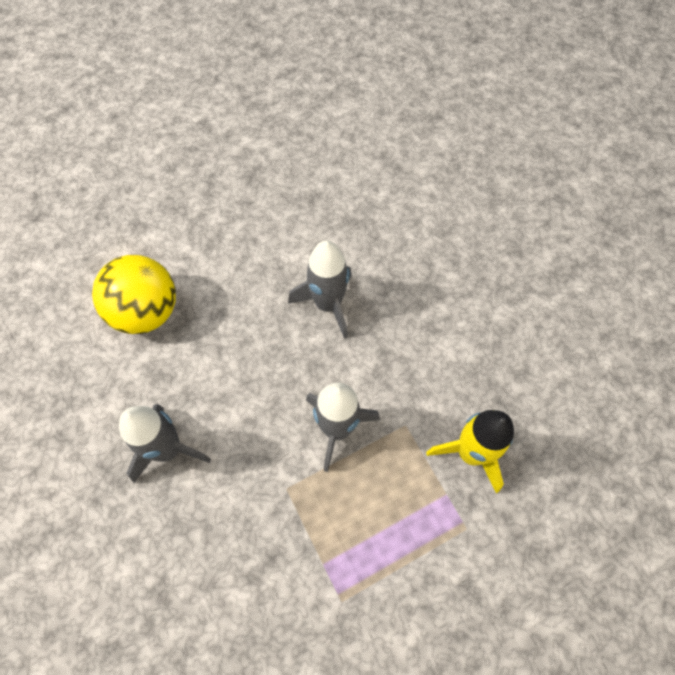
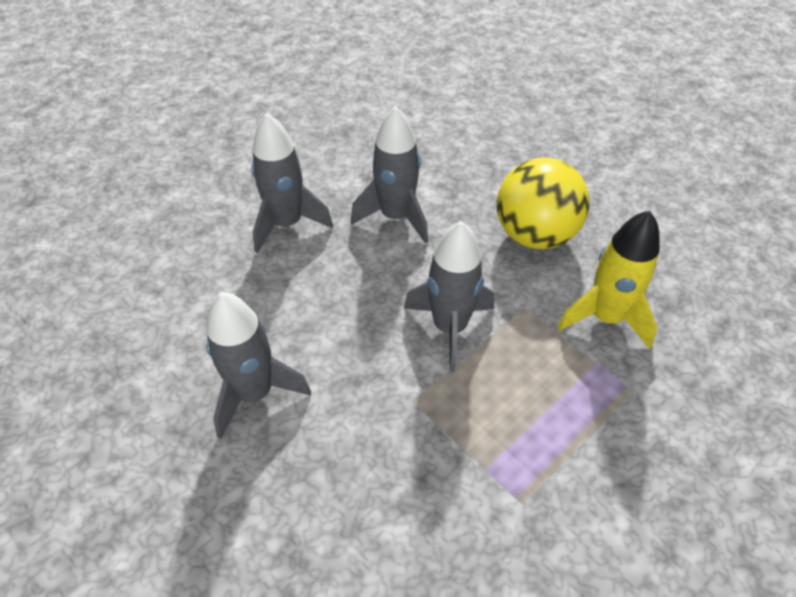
camera: 15 degrees left, 15 degrees down
(146, 311) = (188, 263): yellow ball -> yellow ball (535, 235)
(235, 290) = (287, 224): none -> grey rocket

